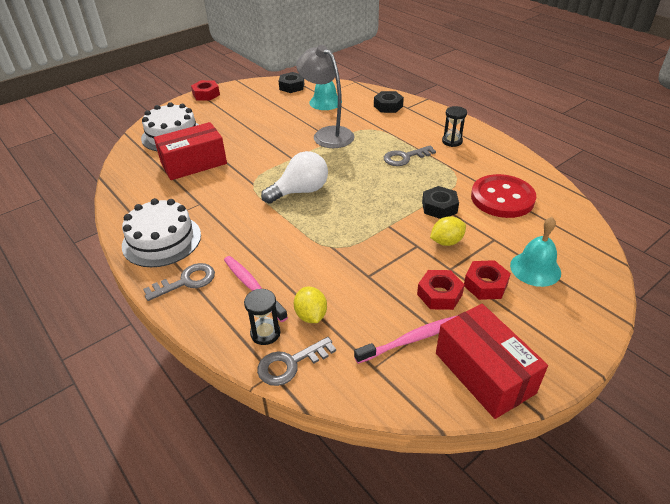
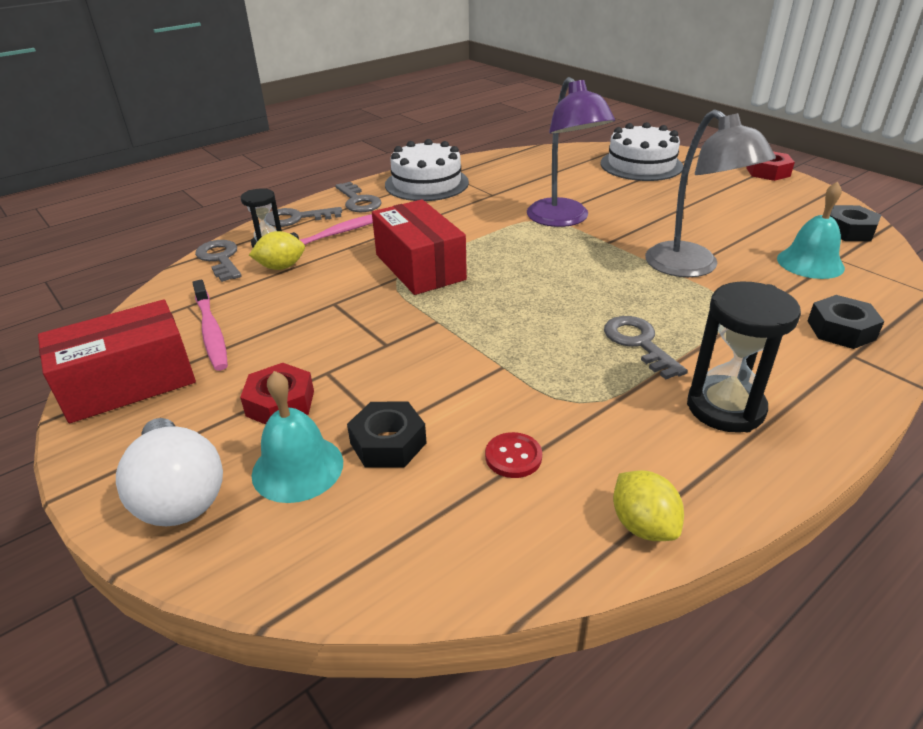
camera: 90 degrees right, 5 degrees down
(194, 163) = (577, 183): red box -> red box (419, 267)
(213, 321) = (296, 218): none -> grey key
(255, 172) = (563, 219): none -> purple lamp
(300, 191) = (521, 251): white light bulb -> white light bulb (179, 494)
(327, 134) = (691, 267): grey lamp -> grey lamp turned 105 degrees clockwise
(439, 207) = (482, 372): black nut -> black nut (388, 443)
(439, 294) = (277, 358): red nut -> none
(446, 242) = (389, 373): yellow lemon -> yellow lemon (643, 525)
(452, 141) = (725, 408): black hourglass -> black hourglass, size x1.64
(502, 198) = (513, 457): red button -> red button, size x0.43

